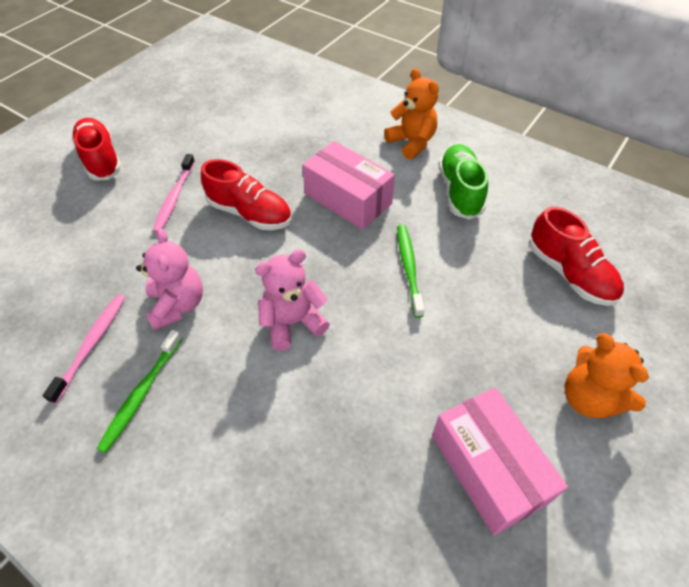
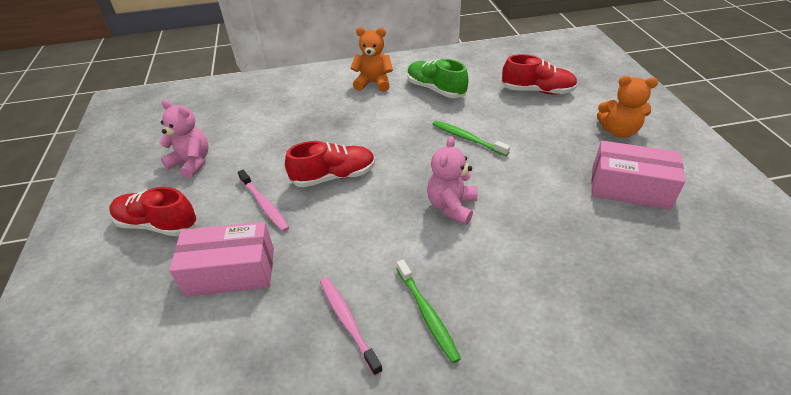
camera: 45 degrees left, 10 degrees down
(178, 305) = (369, 254): pink teddy bear -> pink teddy bear (192, 163)
(348, 199) = (382, 130): pink box -> pink box (231, 271)

